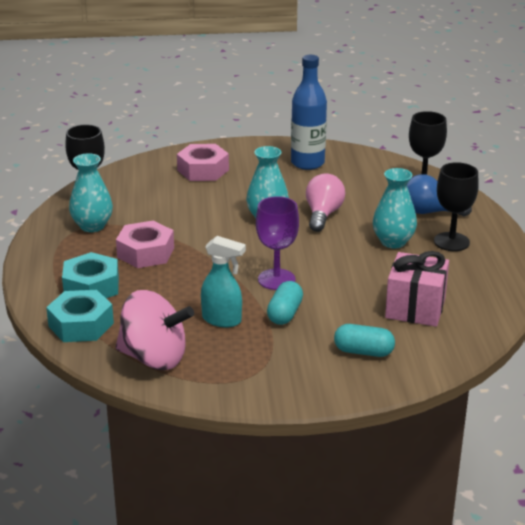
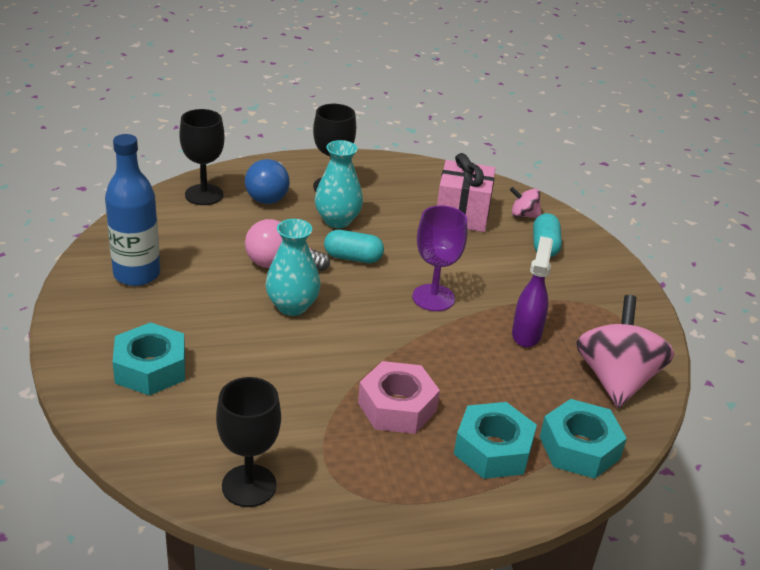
camera: 100 degrees left, 5 degrees up
(92, 226) = (332, 471): turquoise vase -> none
(203, 170) = (150, 368): pink nut -> turquoise nut
(222, 320) = (526, 334): turquoise spray bottle -> purple spray bottle
(285, 314) = (498, 292): turquoise capsule -> turquoise capsule (353, 258)
(422, 347) = (523, 215): none -> pink spinning top

